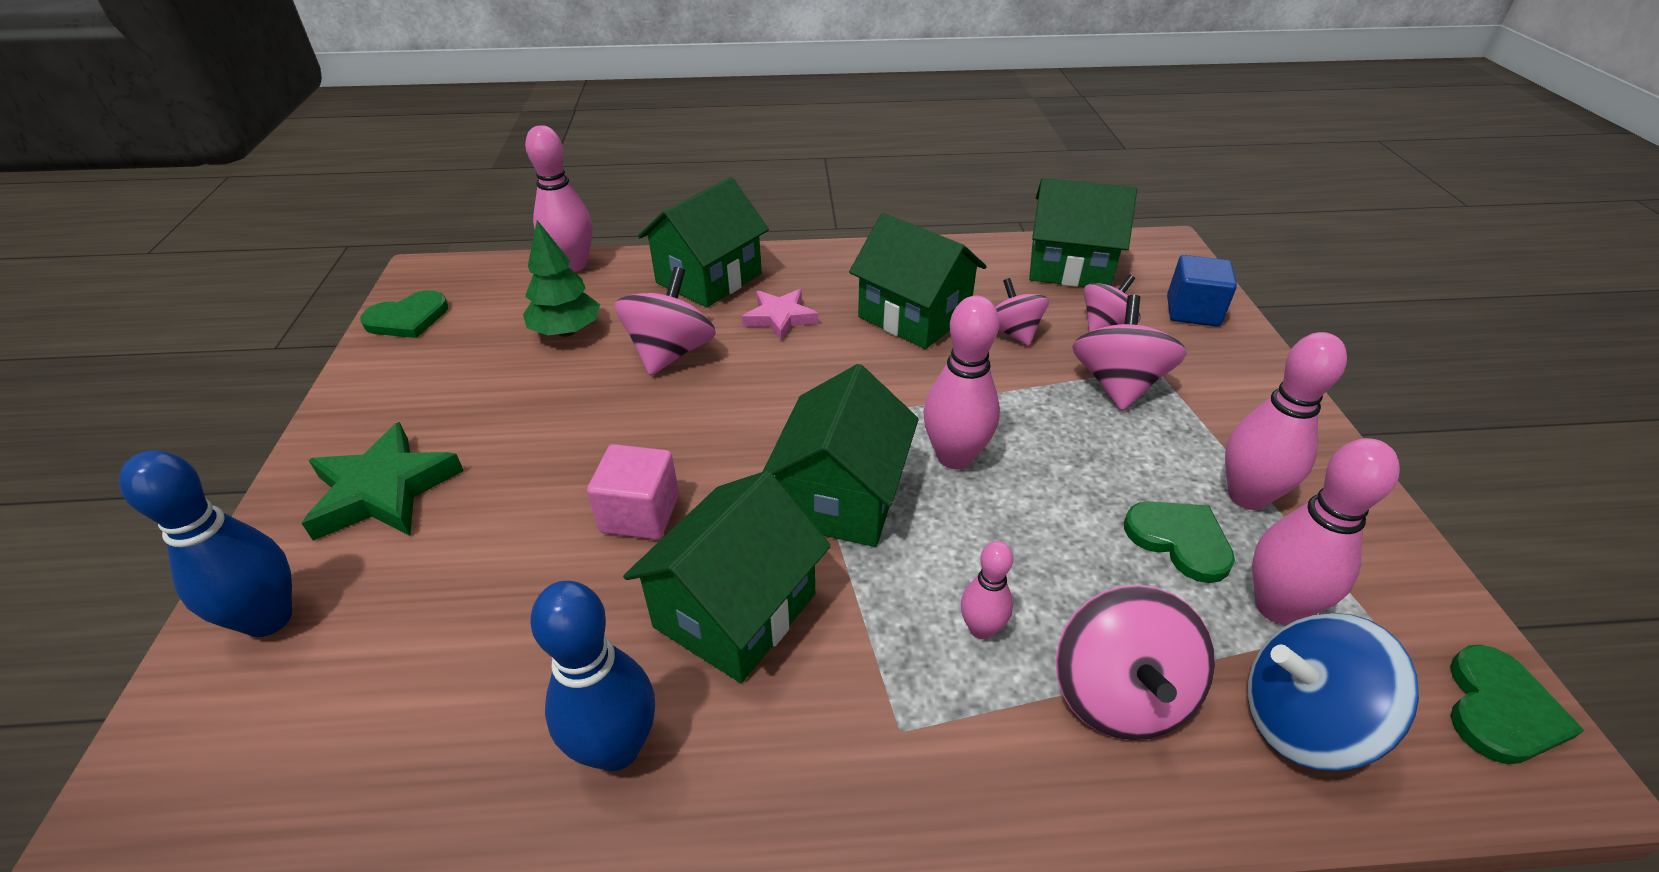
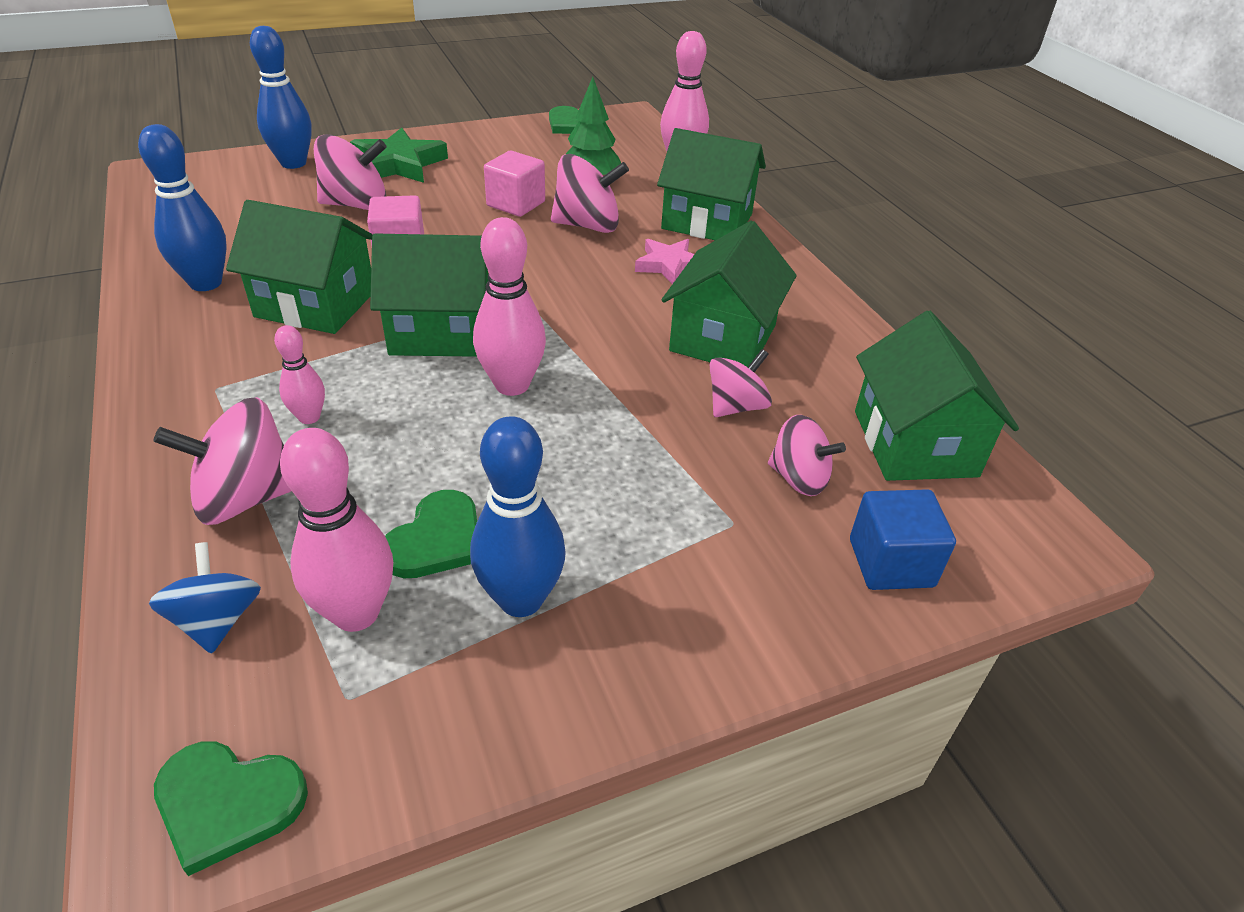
camera: 70 degrees right, 0 degrees up
(584, 397) = (516, 204): none -> pink cube
(1117, 385) = (680, 491): pink spinning top -> pink spinning top (356, 205)
(1247, 496) = (521, 599): pink bowling pin -> blue bowling pin
(1302, 720) = (217, 620): blue spinning top -> blue spinning top, size x0.66

